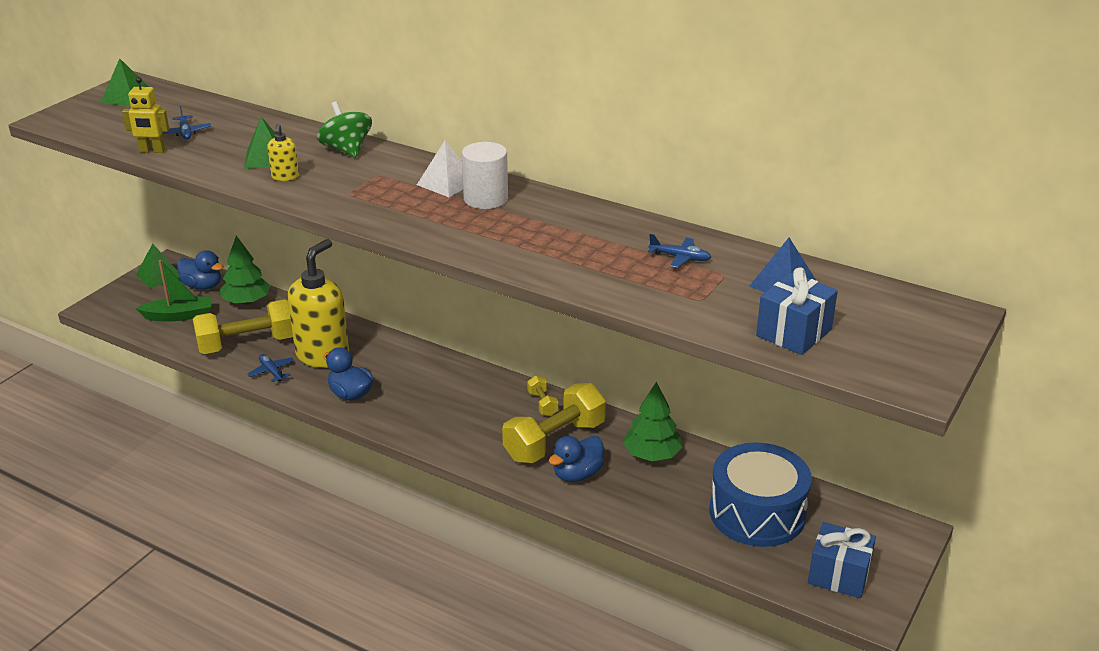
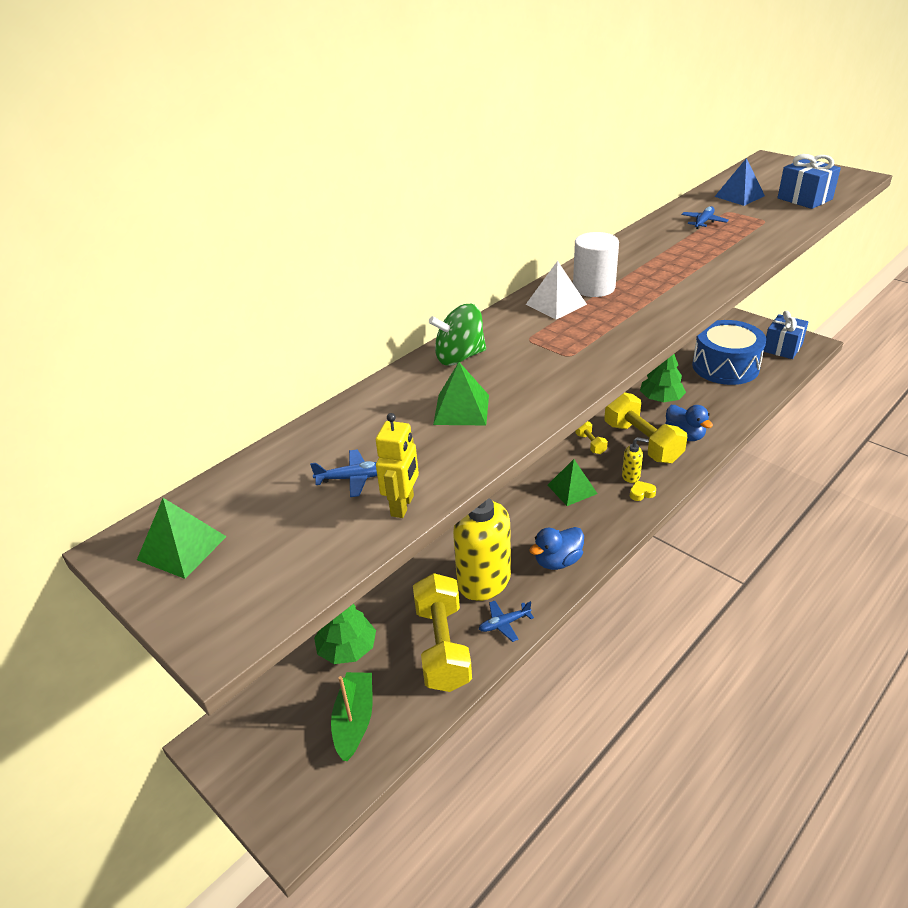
camera: 75 degrees left, 5 degrees up
(159, 275) = (237, 751): green pyramid -> green pyramid (572, 489)
(203, 286) = (290, 697): blue duck -> none
(285, 177) = (518, 395): yellow soap dispenser -> yellow soap dispenser (631, 476)
(460, 443) = (641, 493): none -> yellow heart
(542, 404) = (590, 444): yellow dumbbell -> yellow dumbbell turned 75 degrees clockwise

